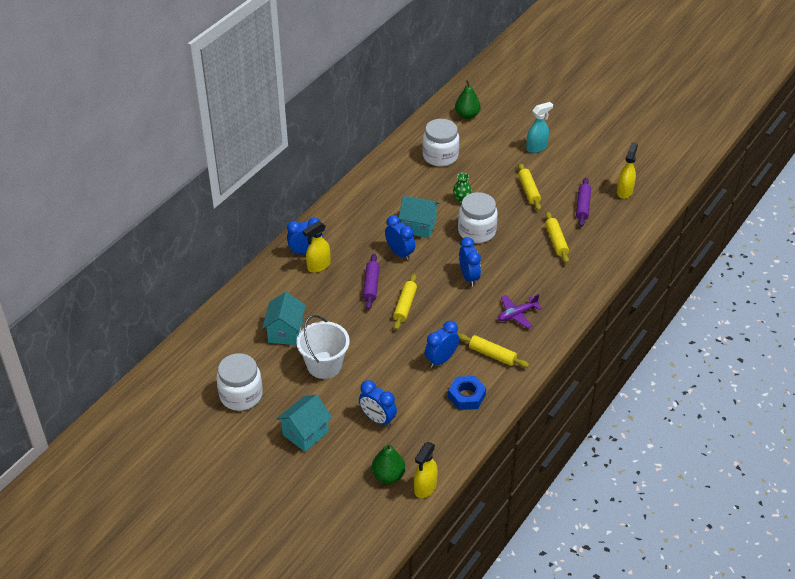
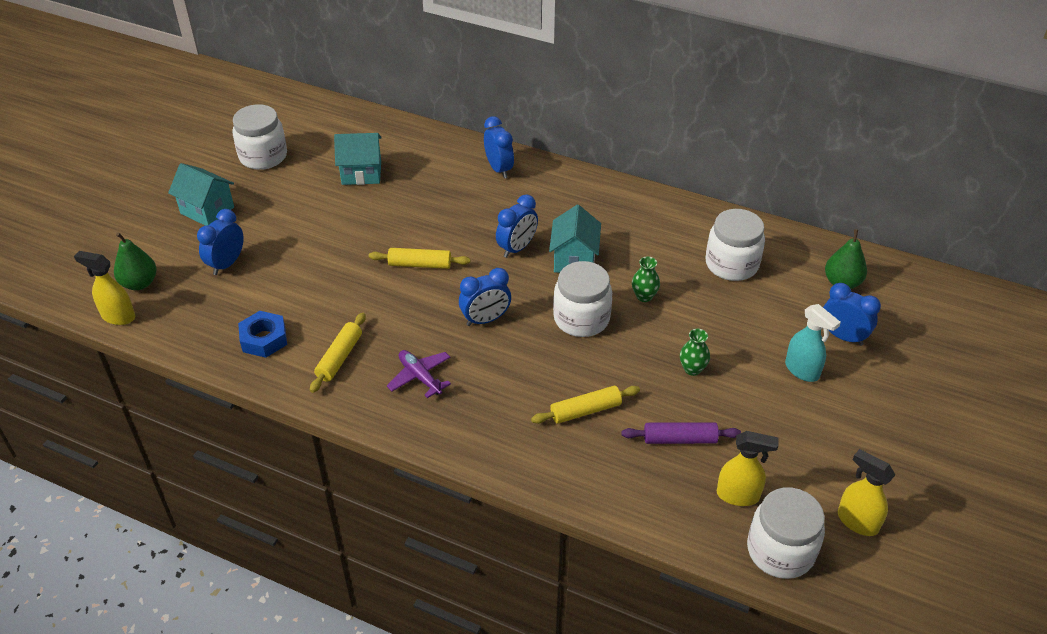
camera: 80 degrees right, 0 degrees up
(318, 266) = (476, 182): yellow spray bottle -> yellow spray bottle (857, 521)
(324, 365) = (311, 210): white bucket -> none
(371, 285) = (451, 230): purple rolling pin -> none
(441, 360) = (327, 308): blue clock -> blue clock (843, 336)
(529, 191) = (692, 369): yellow rolling pin -> green vase
(661, 184) = (780, 551): none -> white jar

